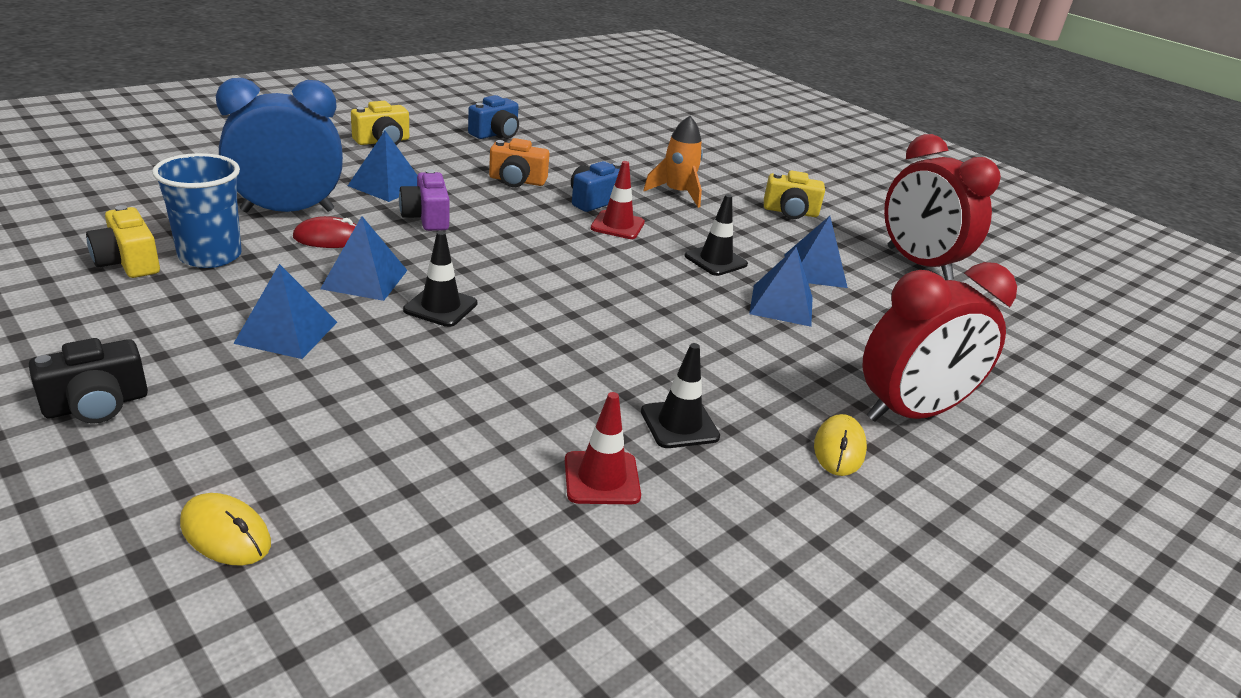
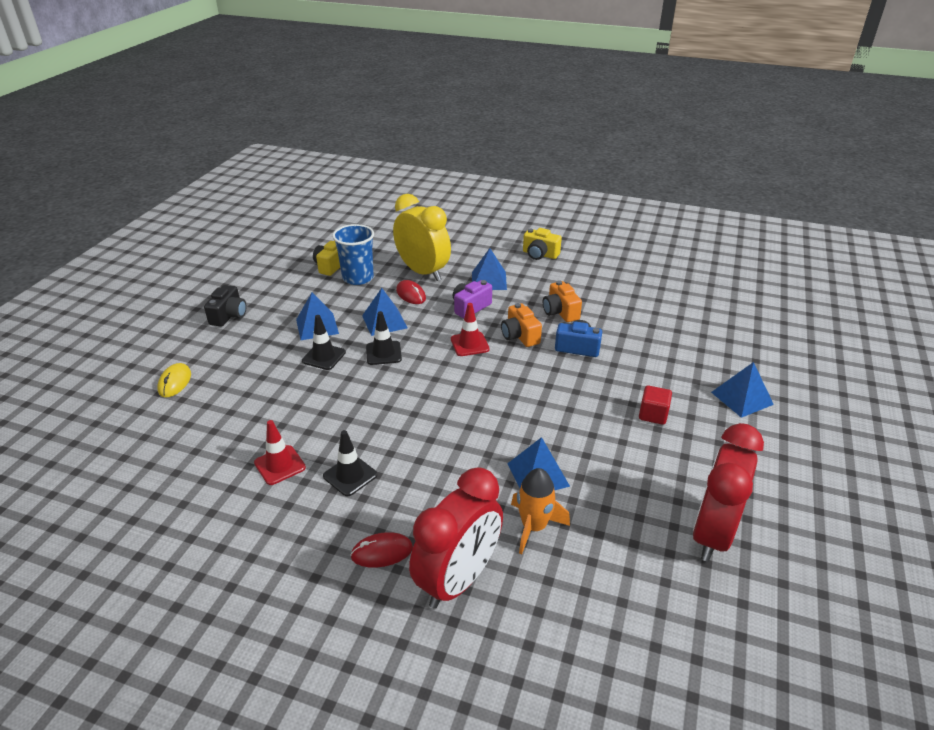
camera: 65 degrees right, 5 degrees up
(97, 405) = (229, 316): black camera -> black camera turned 105 degrees counterclockwise
(288, 211) = (423, 272): blue clock -> yellow clock
(496, 134) = (614, 278): blue camera -> none
(530, 217) = (520, 336): none -> orange camera
(617, 225) = (556, 369): red traffic cone -> red traffic cone (469, 344)
(677, 193) = (644, 373): orange rocket -> orange rocket (534, 526)
(715, 260) = (564, 425): black traffic cone -> black traffic cone (324, 357)
(743, 217) = (653, 415): none -> red cube
(790, 212) = (700, 434): yellow camera -> none
(815, 271) = (614, 476): blue pyramid -> blue pyramid (741, 398)
(839, 449) = (382, 552): yellow mouse -> red mouse
(911, 413) = (458, 580): red clock -> red clock turned 90 degrees counterclockwise

